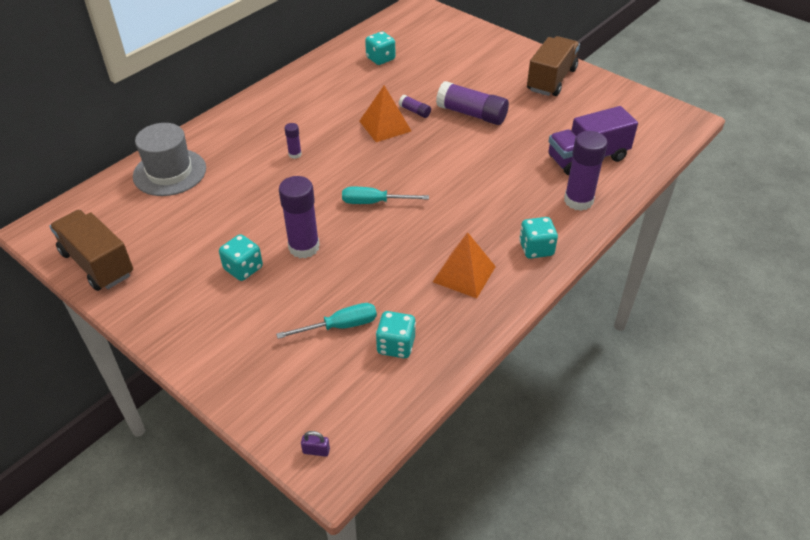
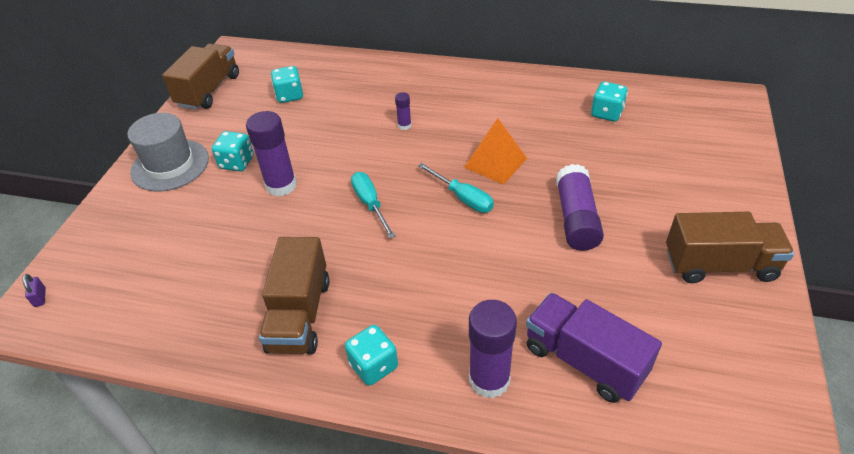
camera: 65 degrees right, 0 degrees up
(169, 172) = (332, 73): grey hat -> grey hat (170, 165)
(340, 326) = (189, 251): turquoise screwdriver -> turquoise screwdriver (463, 198)
(396, 345) = (177, 300): turquoise dice -> turquoise dice (289, 96)
(414, 111) = (539, 173): purple glue stick -> none
(464, 274) = (299, 315): orange pyramid -> brown truck

